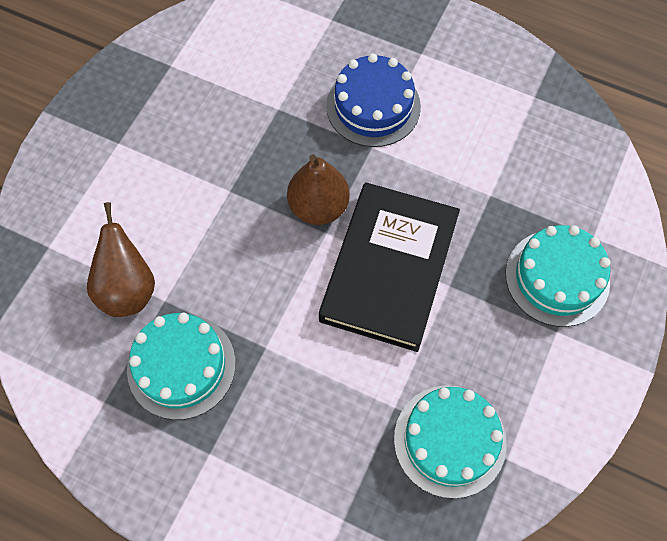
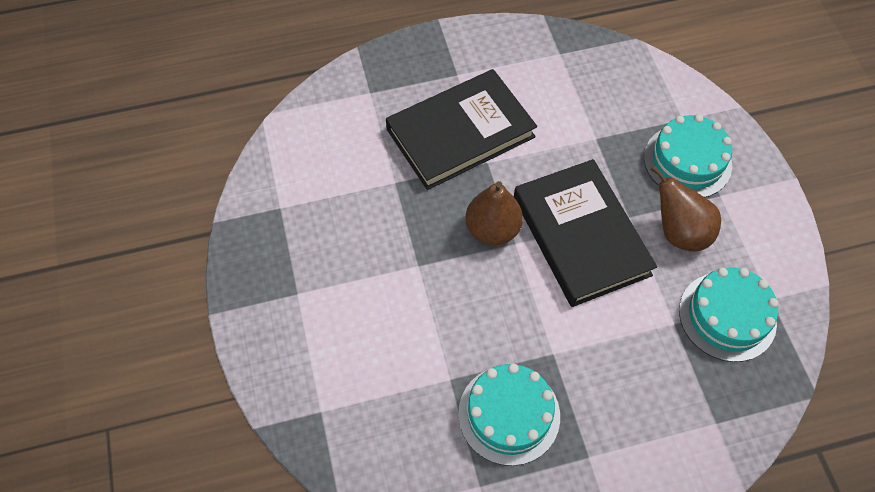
camera: 40 degrees left, 5 degrees down
(128, 289) = (415, 393): brown pear -> brown pear (679, 232)
(373, 106) = (460, 133): blue cake -> black book

